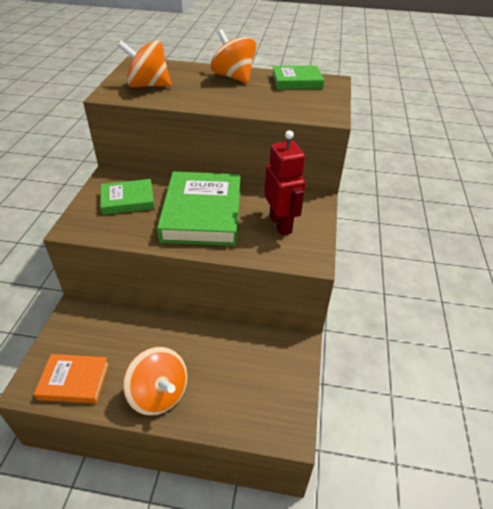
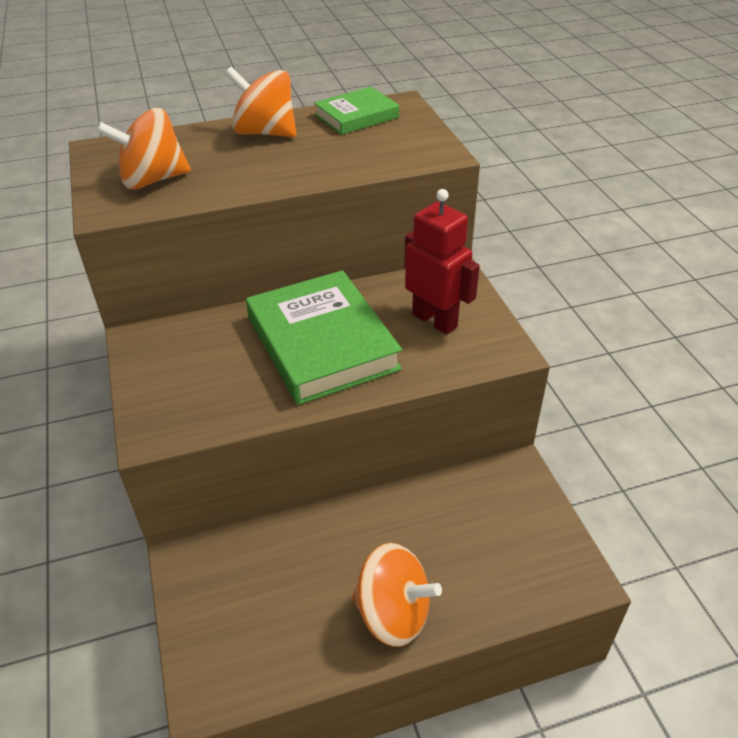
camera: 25 degrees left, 0 degrees up
(74, 381) = (264, 654): orange book -> none
(128, 200) = (199, 363): green book -> none

